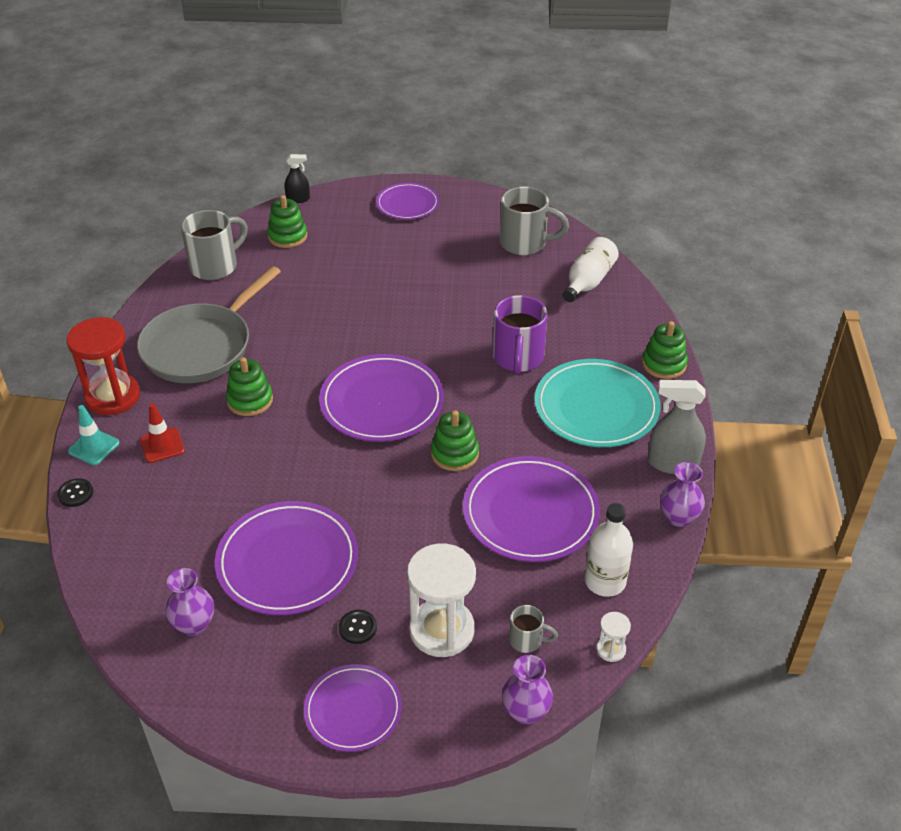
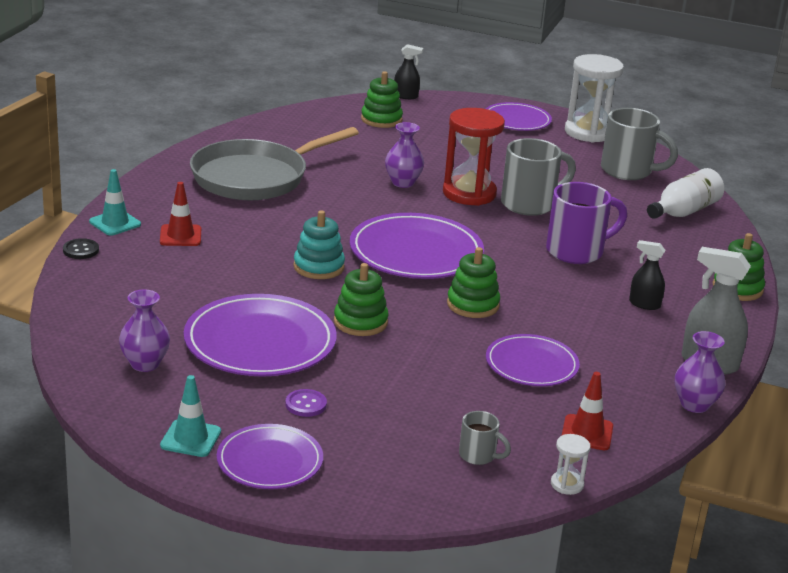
camera: 15 degrees right, 15 degrees down
(113, 396) = (151, 193): red hourglass -> red hourglass (469, 193)
(215, 266) = (298, 126): grey mug -> grey mug (530, 204)
(250, 400) = (283, 223): green stacking toy -> green stacking toy (360, 322)
(272, 706) = (190, 438): none -> turquoise traffic cone
(303, 447) = (318, 267): none -> turquoise stacking toy
(357, 628) = (306, 404): black button -> purple button
(442, 630) = (392, 427): white hourglass -> white hourglass (588, 132)
(518, 358) = (577, 251): purple mug -> purple mug turned 135 degrees counterclockwise
(525, 711) = (449, 507): purple vase -> purple vase (403, 183)
(530, 513) = (531, 365): purple plate -> purple plate, size x0.62
(596, 407) = (644, 304): turquoise plate -> black spray bottle
(605, 581) = (587, 433): white bottle -> red traffic cone

